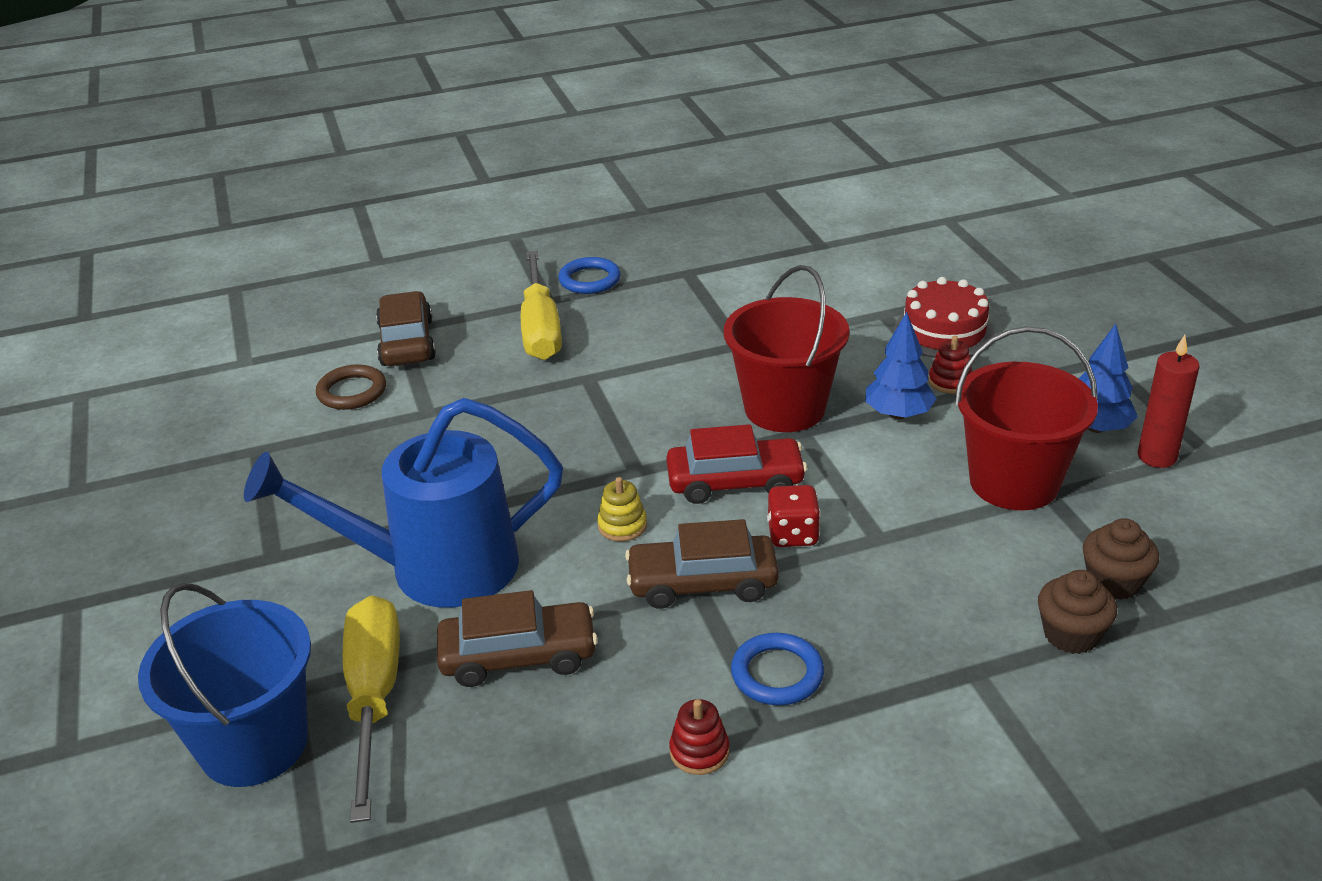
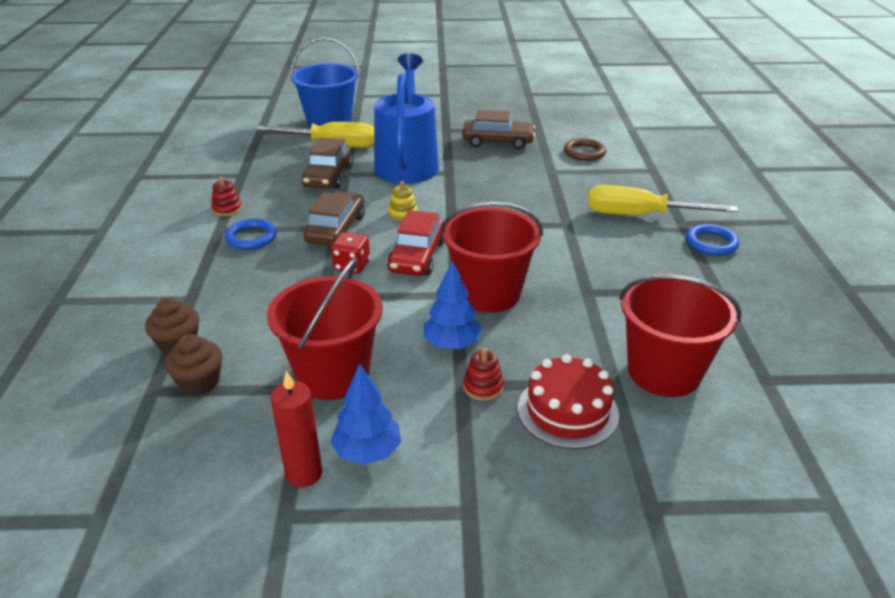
camera: 105 degrees right, 0 degrees up
(407, 342) = (636, 171): brown car -> brown car (498, 141)
(848, 290) = (664, 372): none -> red bucket

